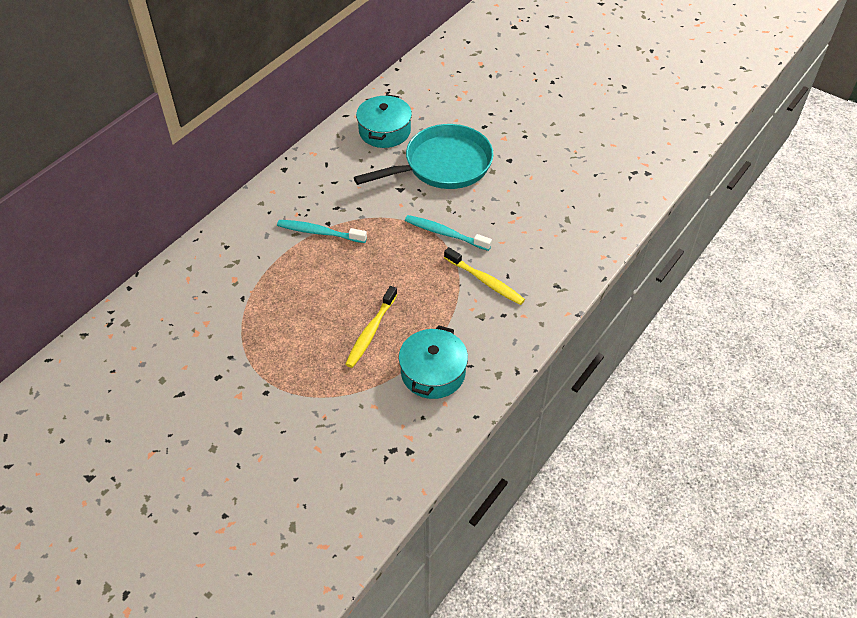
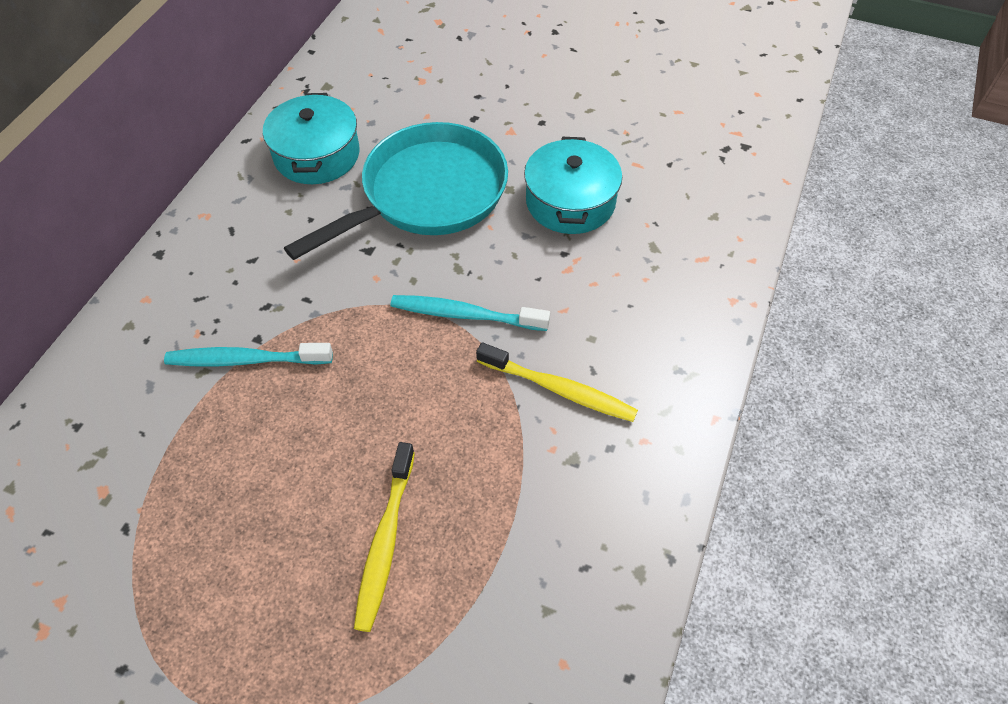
camera: 15 degrees left, 5 degrees up
(433, 372) = (522, 601): turquoise pot -> turquoise pot (570, 201)

